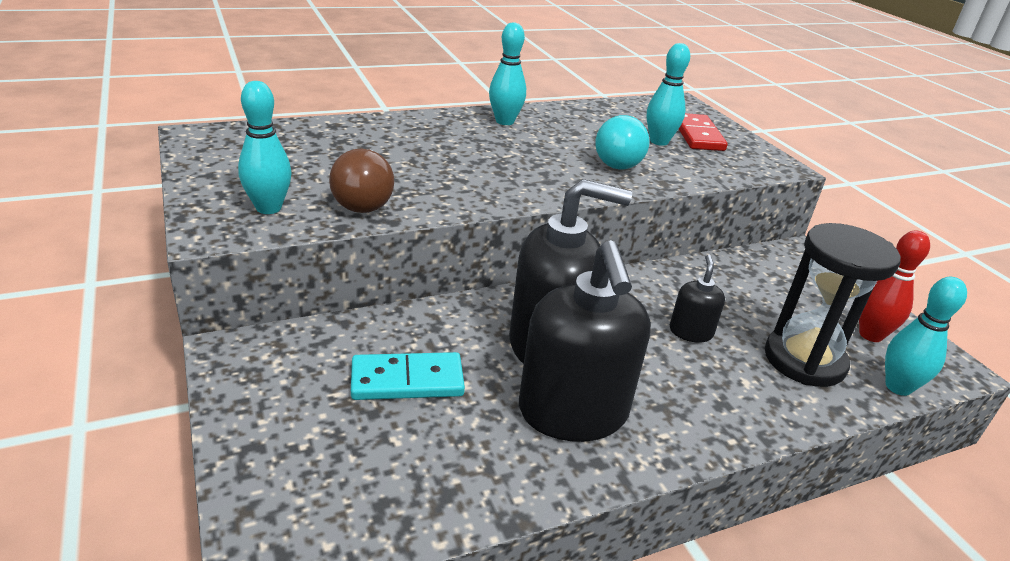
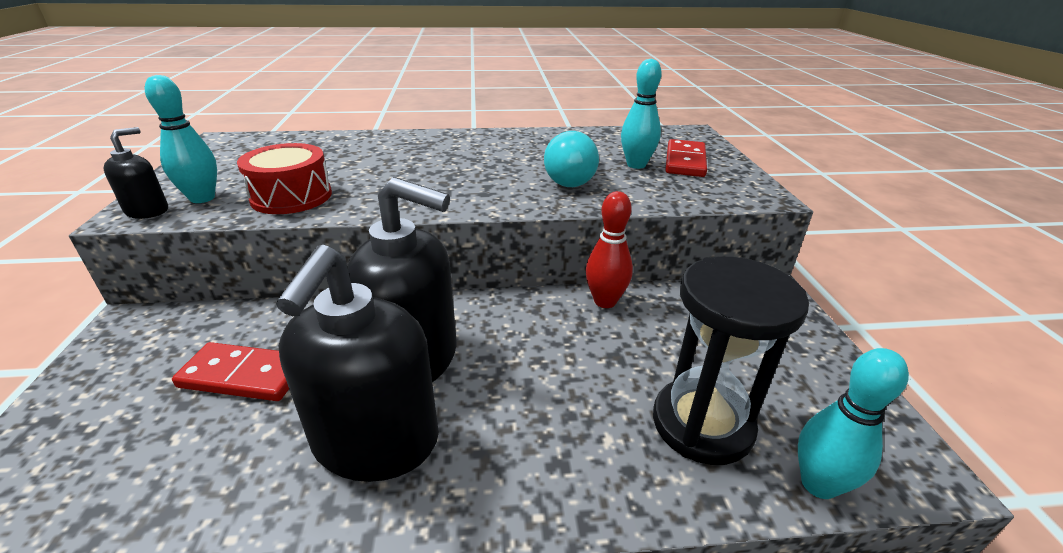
camera: 20 degrees right, 0 degrees up
(363, 199) = (291, 196): brown light bulb -> red drum
(407, 380) = (244, 376): turquoise domino -> red domino
(504, 121) = (494, 141): turquoise bowling pin -> none
(690, 332) = (580, 367): black soap dispenser -> black soap dispenser (147, 211)
(870, 335) = (814, 404): red bowling pin -> red bowling pin (605, 301)

